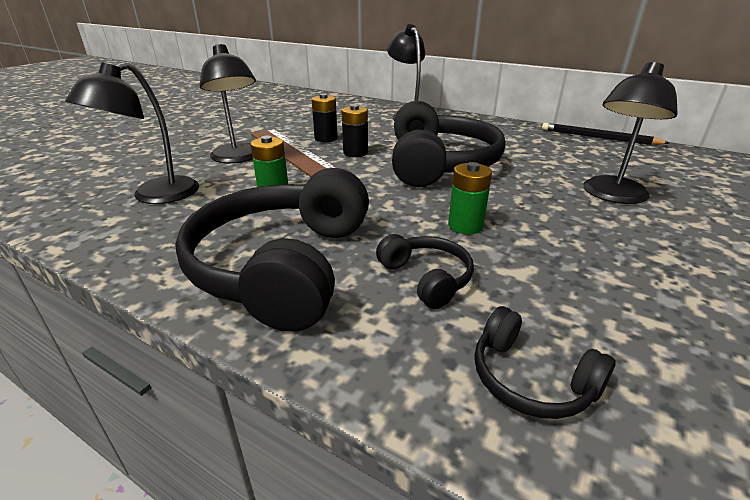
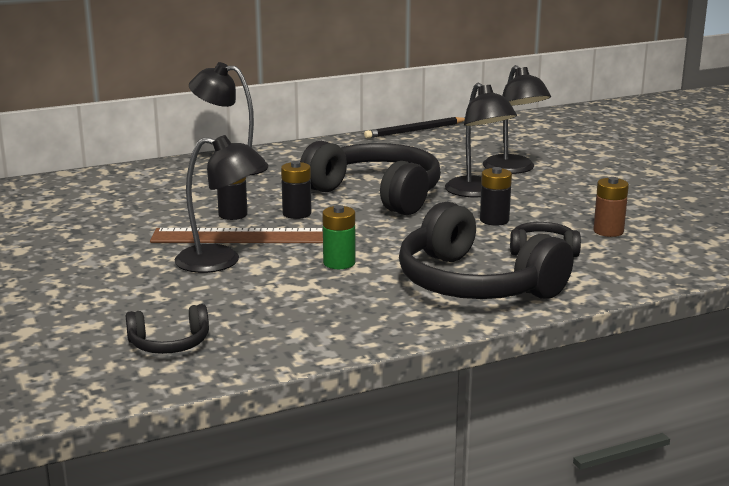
camera: 55 degrees left, 10 degrees down
(155, 196) = (267, 310): black lamp -> black lamp (478, 192)
(465, 226) = (494, 220): green battery -> black battery
(530, 379) = (652, 256): black headphones -> black headphones (169, 344)
(554, 308) = (608, 231): none -> brown battery

